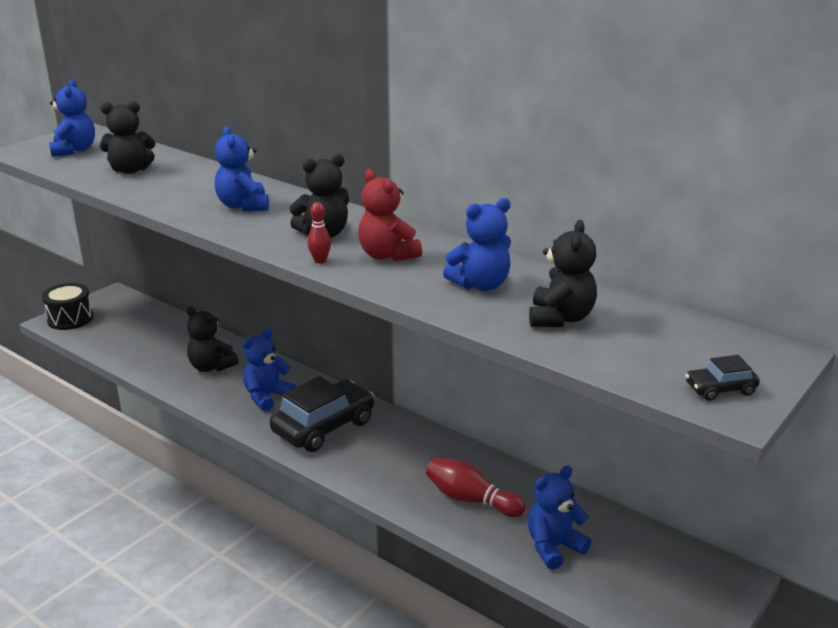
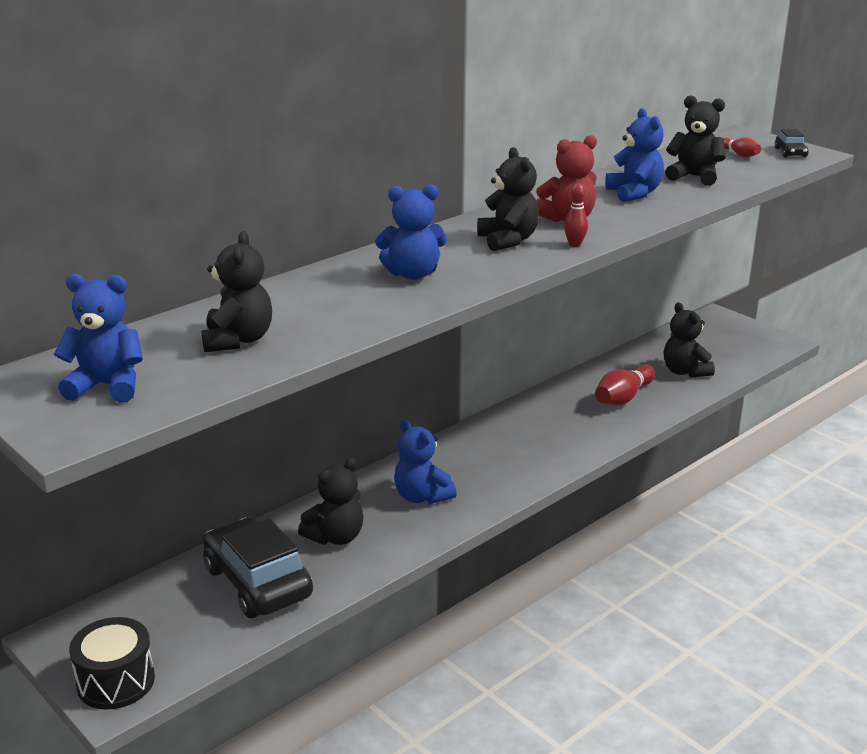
camera: 80 degrees left, 0 degrees up
(323, 427) = (493, 463): black car -> black car (258, 582)
(554, 547) = (685, 371): blue teddy bear -> black teddy bear
(678, 350) = (739, 154): none -> red bowling pin

